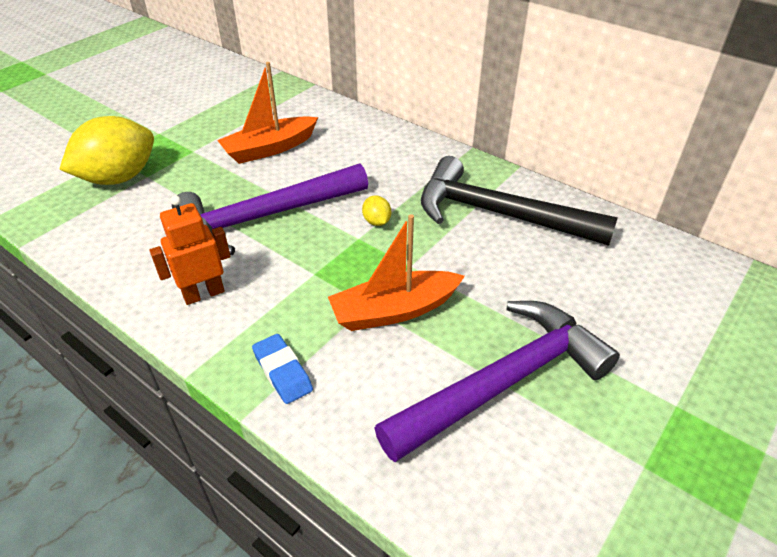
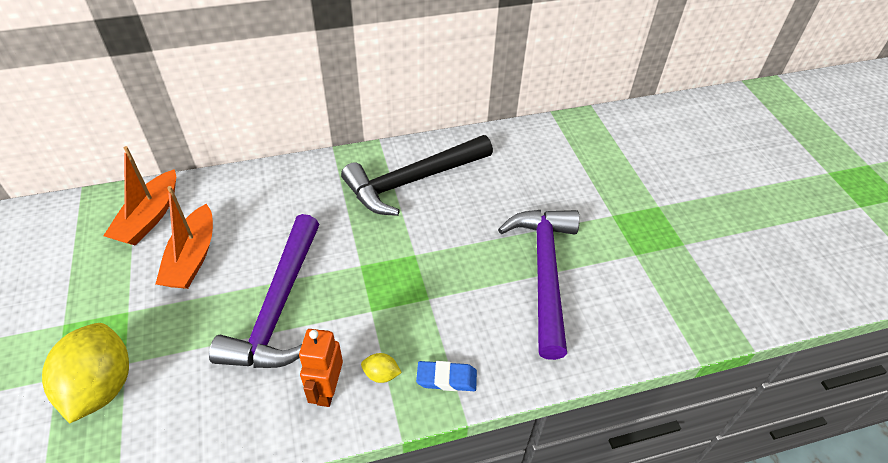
camera: 55 degrees left, 5 degrees up
(376, 222) = (354, 245): yellow lemon -> yellow lemon (381, 374)
(394, 311) = (447, 288): orange boat -> orange boat (149, 217)

